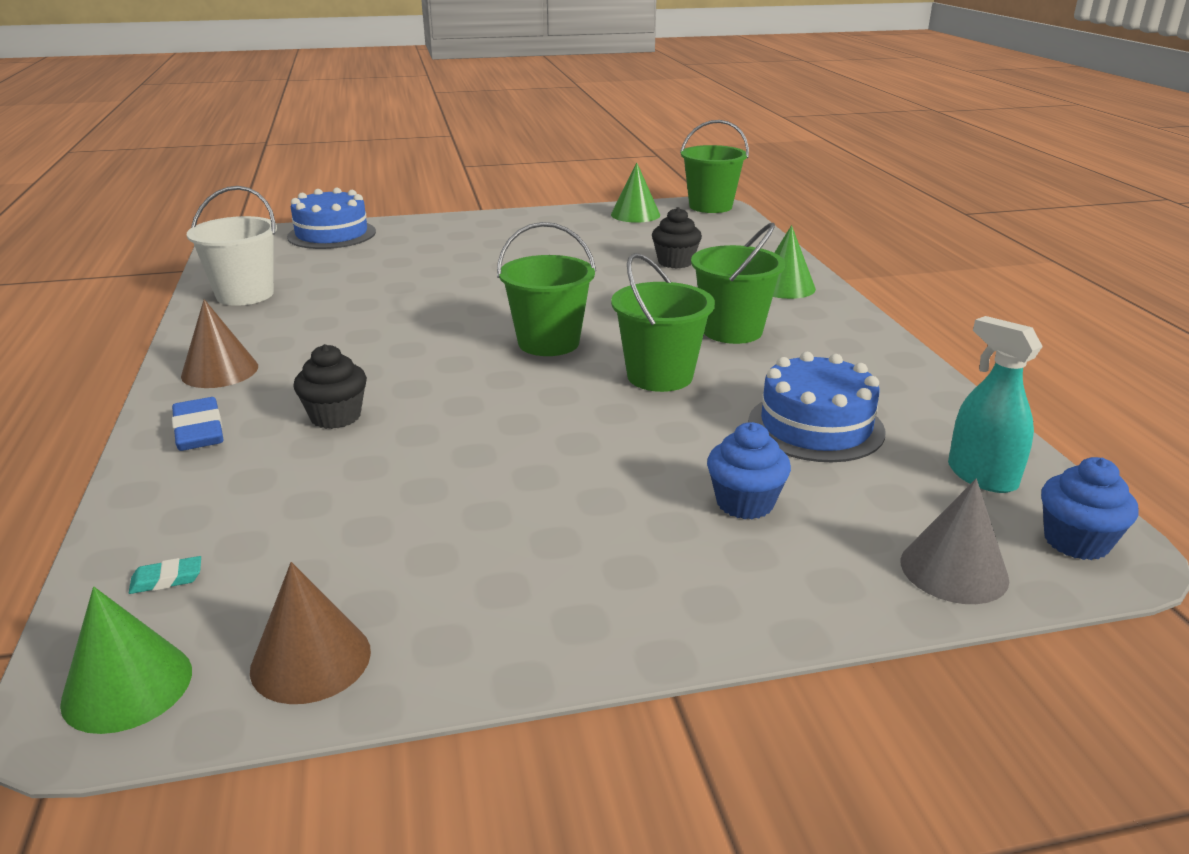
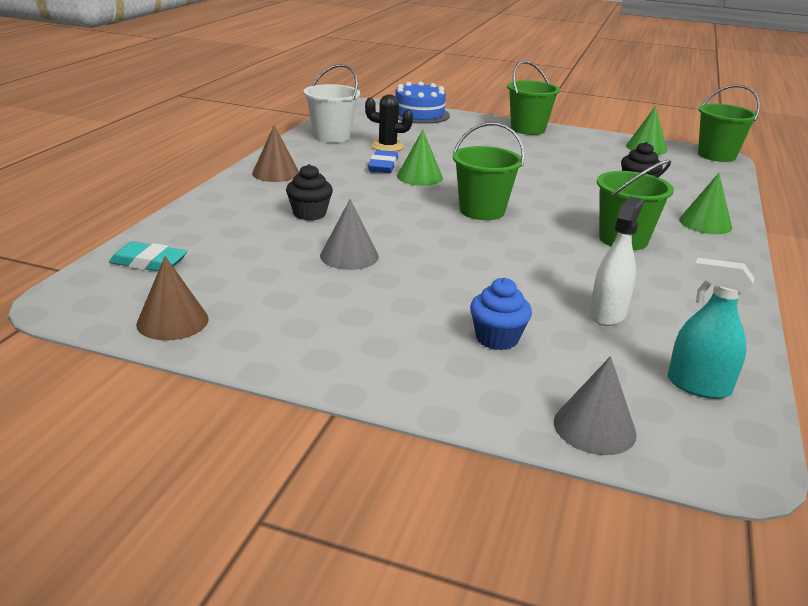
camera: 30 degrees right, 0 degrees up
(127, 686) = (88, 300): green cone -> green cone (419, 177)
(167, 579) = (149, 262): turquoise eraser -> turquoise eraser, size x1.84
(199, 430) = (234, 200): blue eraser -> blue eraser (383, 166)
(338, 289) = (387, 146): none -> black cactus
(455, 459) = (349, 256): none -> grey cone
(660, 376) = (533, 251): green bucket -> green bucket (528, 129)
(815, 426) = (607, 314): blue cake -> white spray bottle
(981, 476) = (698, 386): turquoise spray bottle -> turquoise spray bottle turned 60 degrees counterclockwise
(1076, 541) = (719, 450): blue cupcake -> none

